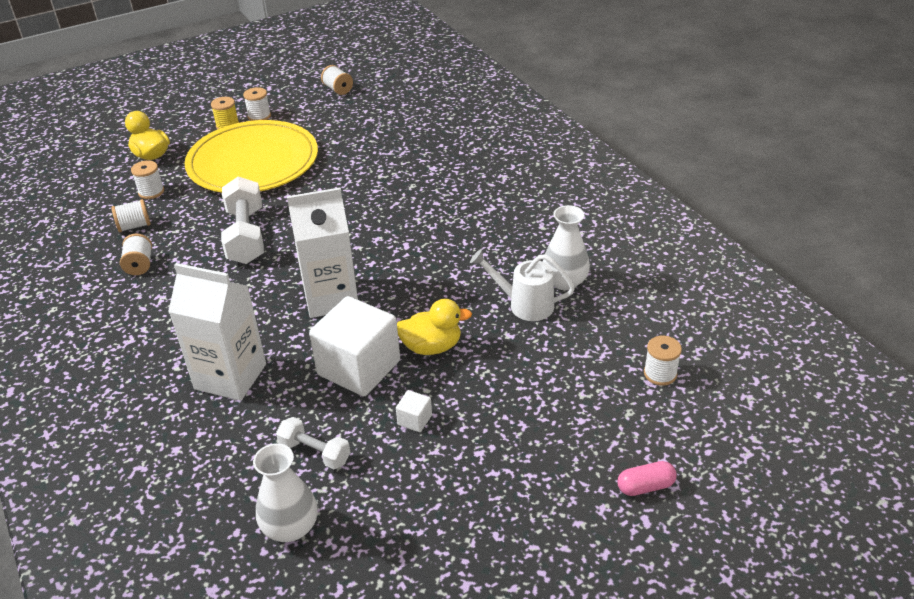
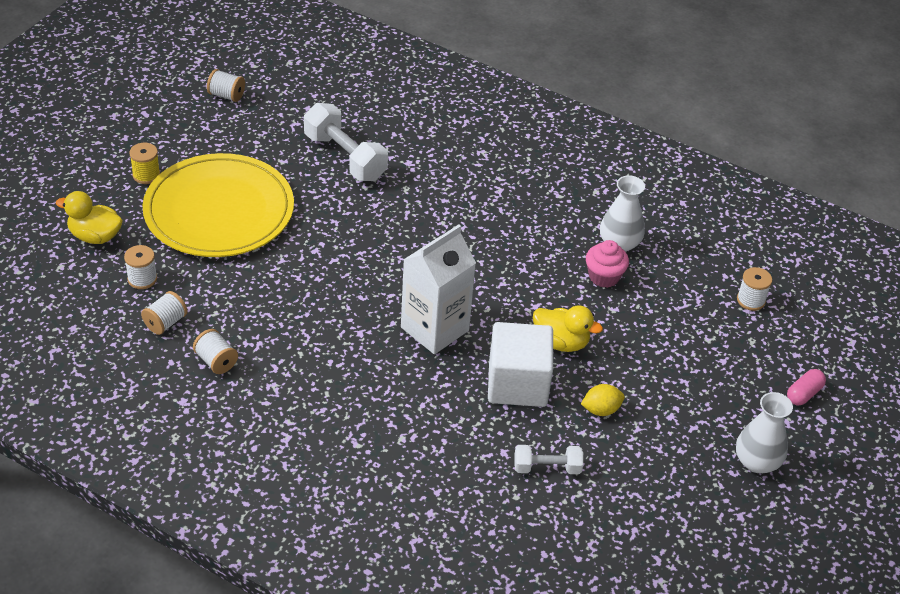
camera: 35 degrees left, 5 degrees up
(230, 376) = (415, 434): white carton -> none
(246, 236) = (293, 294): white dumbbell -> white dumbbell (345, 157)
(259, 116) = (170, 153): white spool -> none
(290, 527) = (582, 532): white vase -> white vase (757, 462)
(414, 420) = (601, 410): white cube -> yellow lemon
(431, 347) = (561, 342): yellow duck -> yellow duck turned 60 degrees clockwise
(524, 305) = (604, 277): white watering can -> pink cupcake

